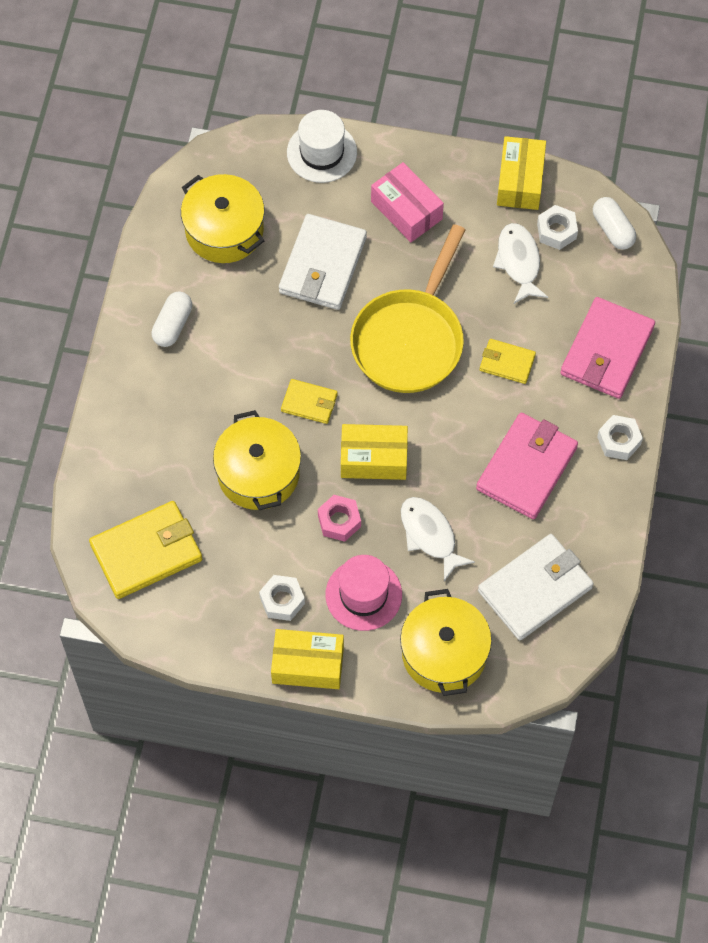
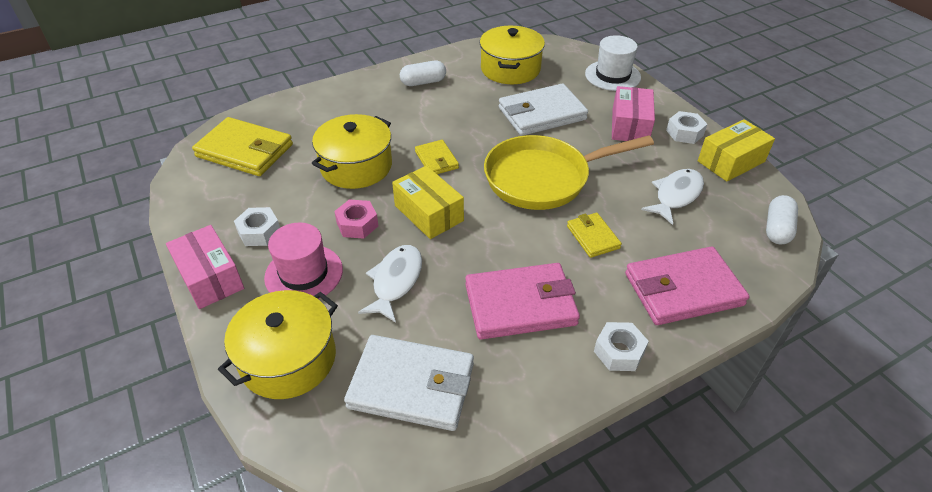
camera: 50 degrees right, 20 degrees down
(308, 665) = (210, 277): yellow box -> pink box
(556, 231) = (727, 200): white nut -> white nut (684, 133)

